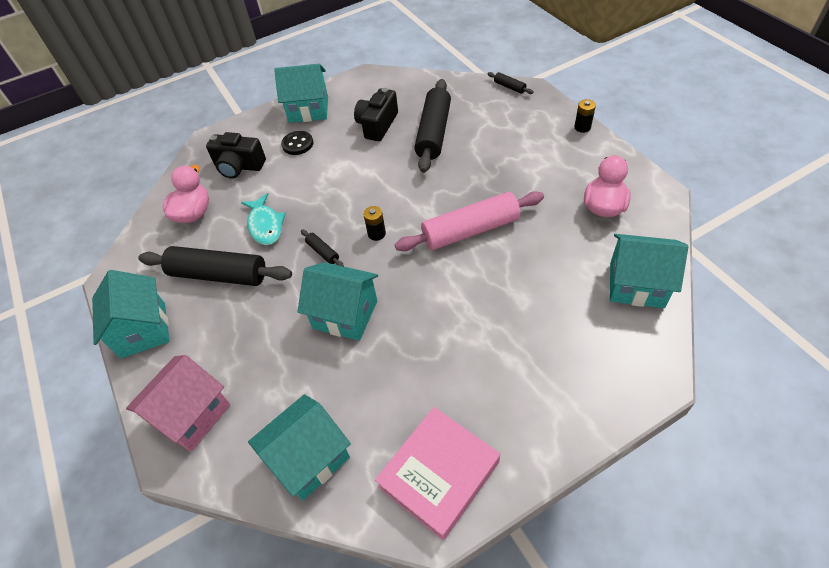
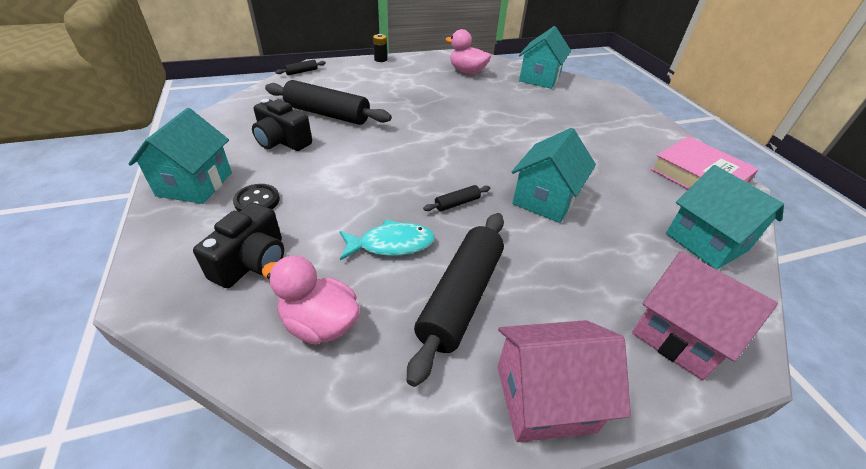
camera: 85 degrees left, 10 degrees down
(143, 330) = (544, 398): turquoise house -> pink house
(376, 234) = (447, 166): black battery -> none
(470, 230) = (466, 121): pink rolling pin -> none

